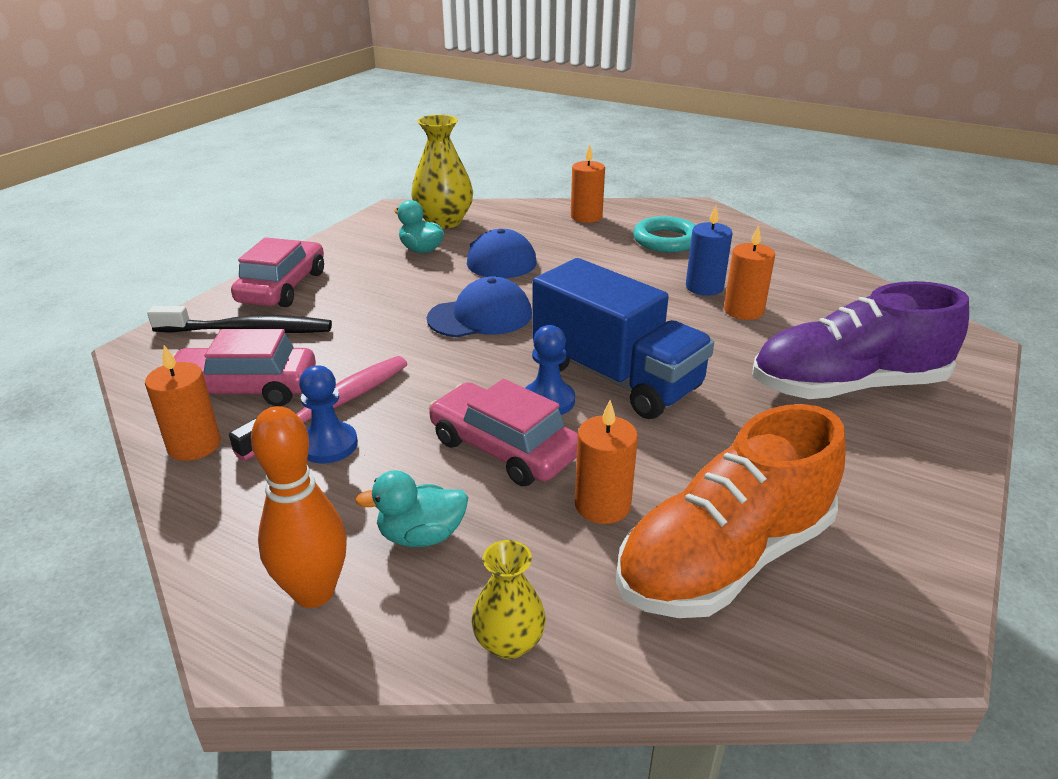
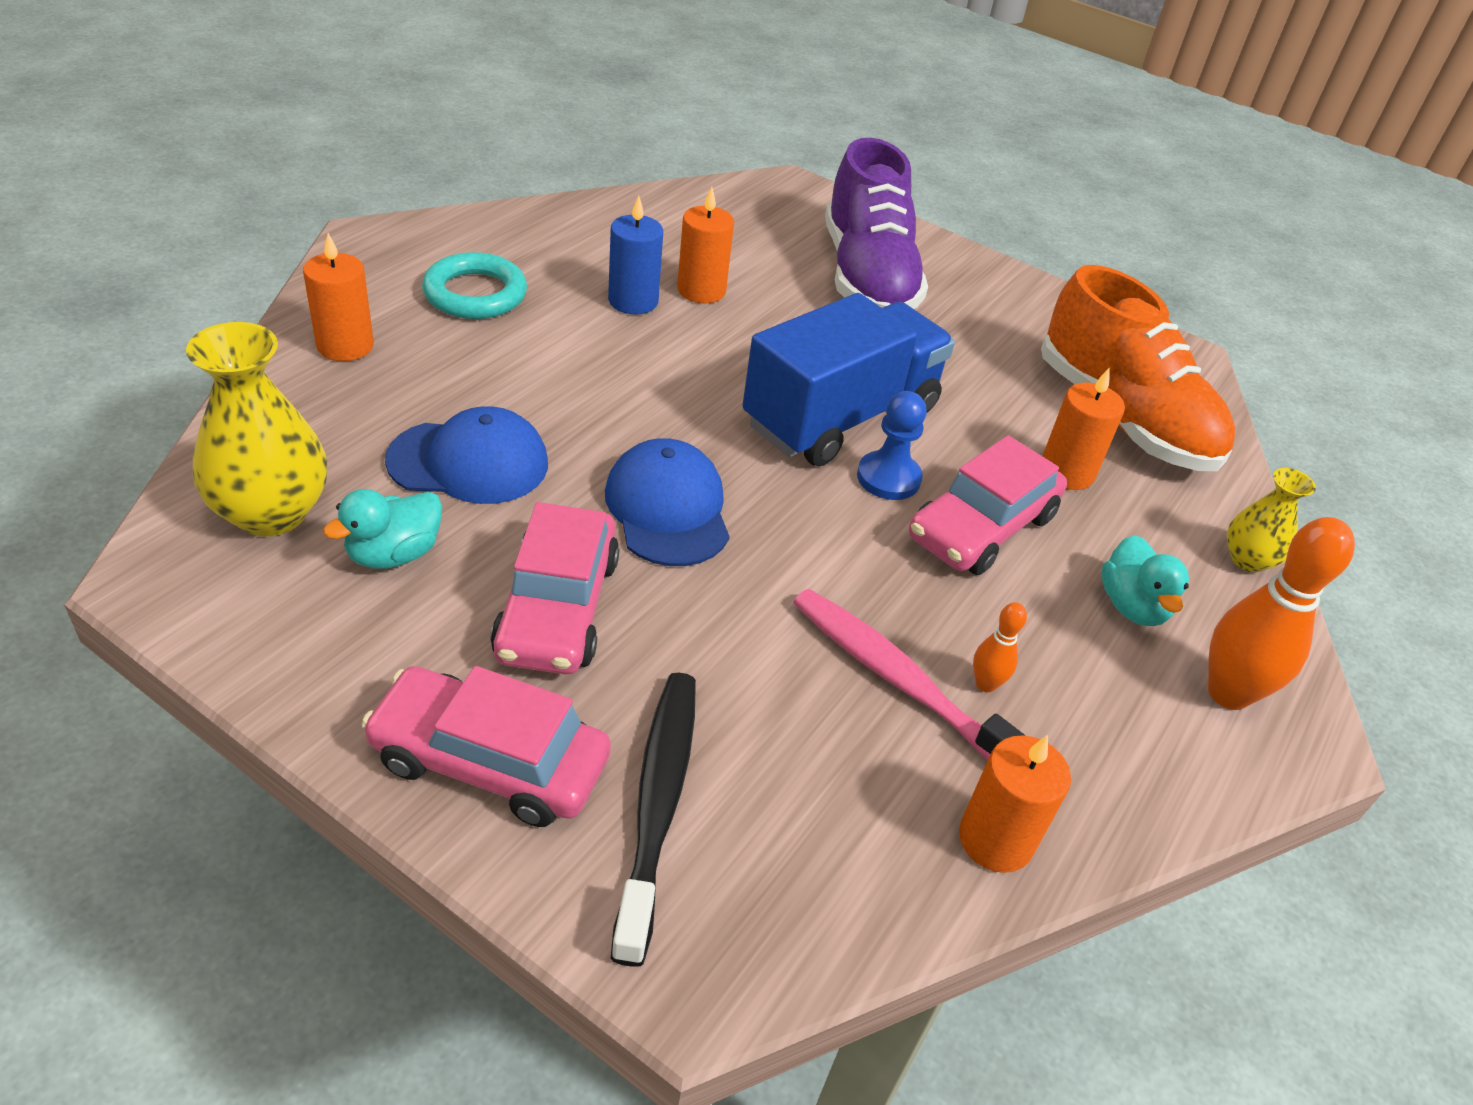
camera: 90 degrees left, 10 degrees up
(244, 389) = (850, 791): pink car -> pink car (558, 607)
(328, 445) = (985, 684): blue pawn -> orange bowling pin

